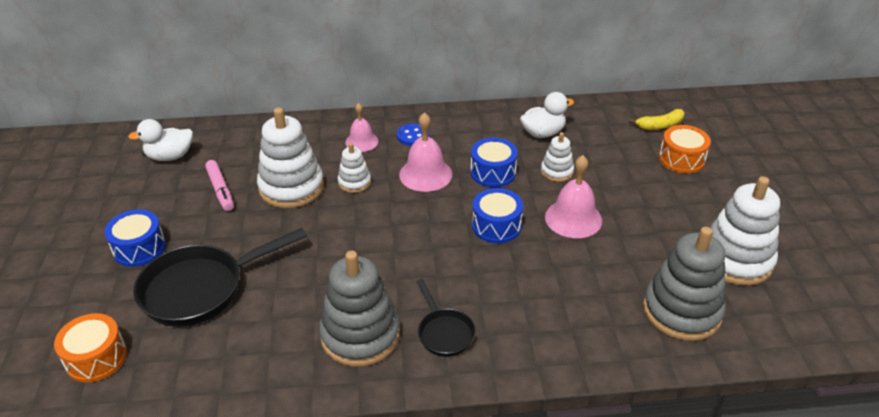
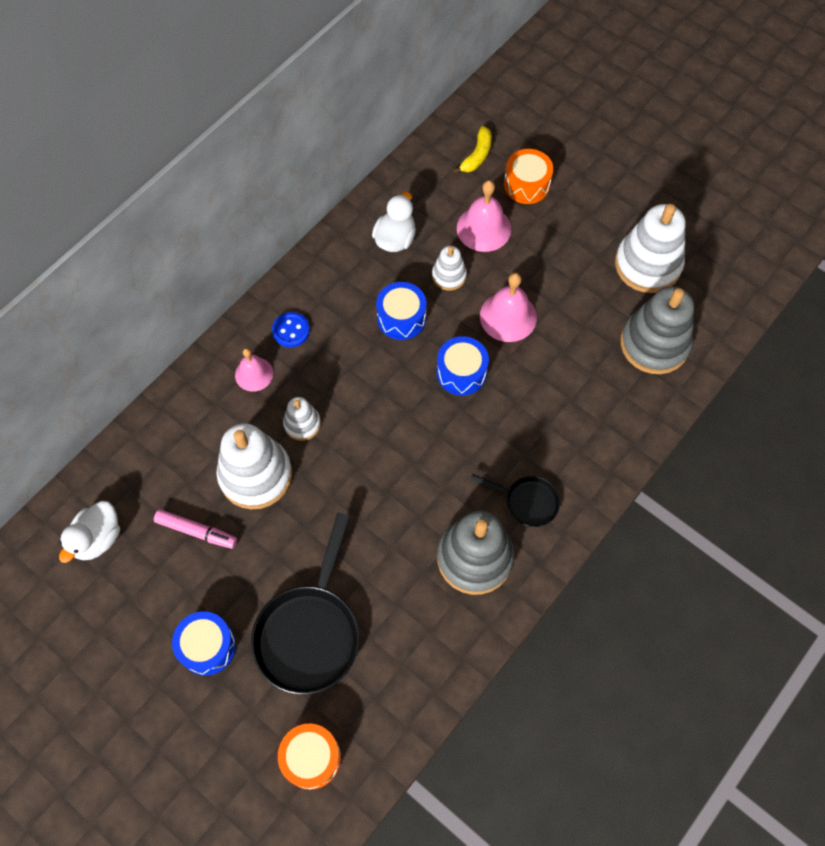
camera: 45 degrees left, 25 degrees up
(425, 174) = (350, 365): pink bell -> pink bell (484, 228)

